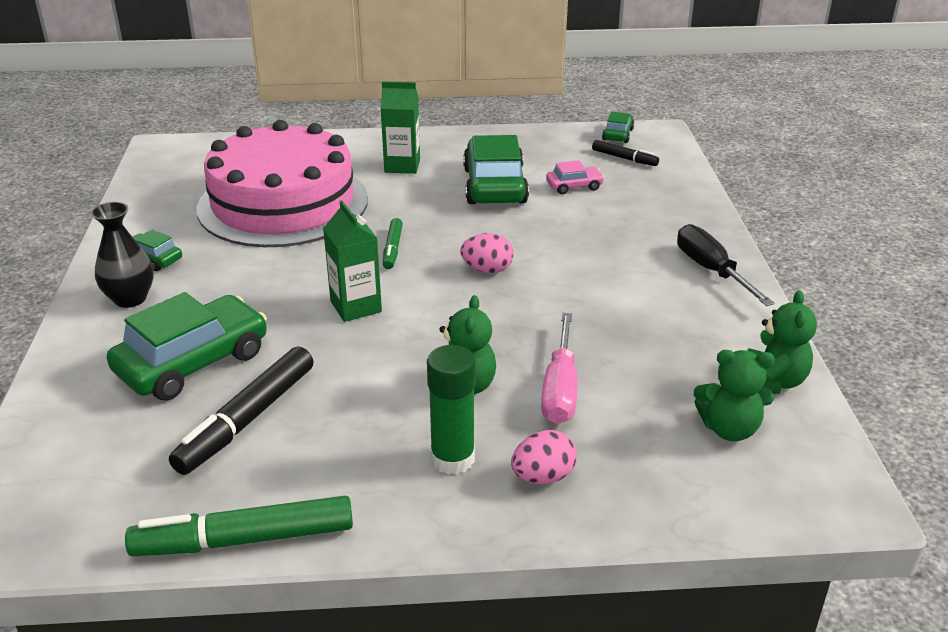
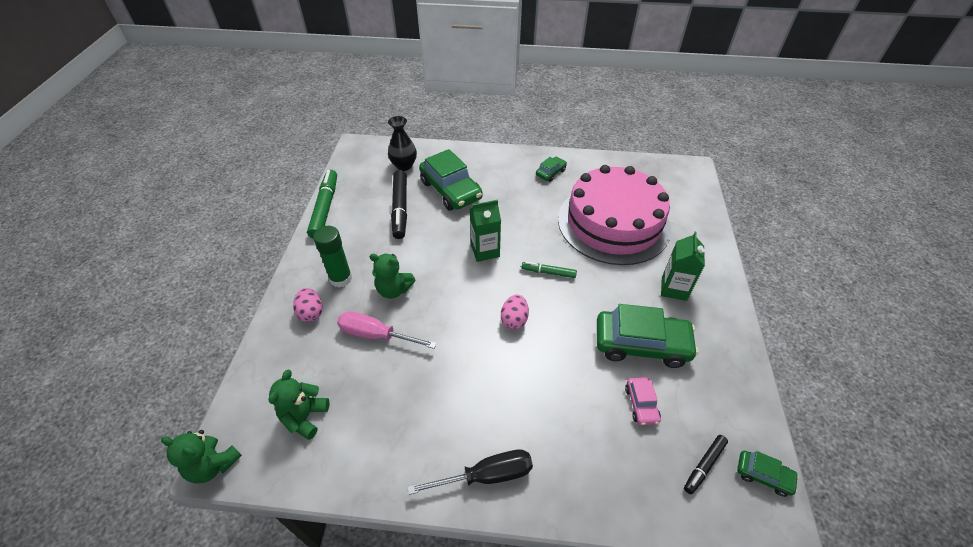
camera: 100 degrees right, 15 degrees up
(130, 299) = (512, 167): black vase -> black vase (404, 166)
(247, 419) = (400, 208): black marker -> black marker turned 135 degrees counterclockwise
(772, 382) = (336, 464): green teddy bear -> green teddy bear (213, 465)

